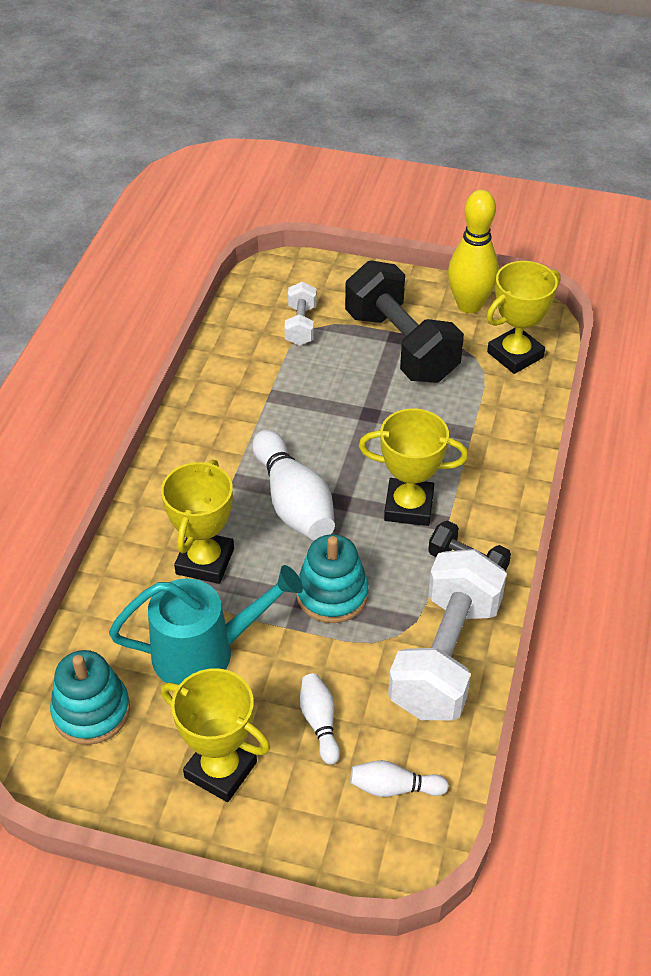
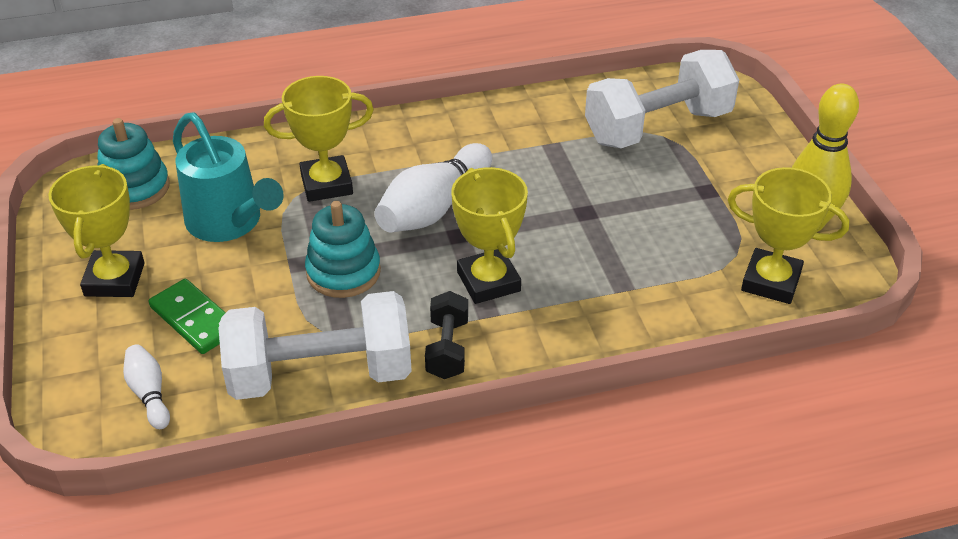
camera: 60 degrees right, 5 degrees down
(301, 325) = (657, 127): white dumbbell -> white dumbbell, size x2.03
(320, 723) = (195, 319): white bowling pin -> green domino
(401, 346) = (697, 198): black dumbbell -> none

